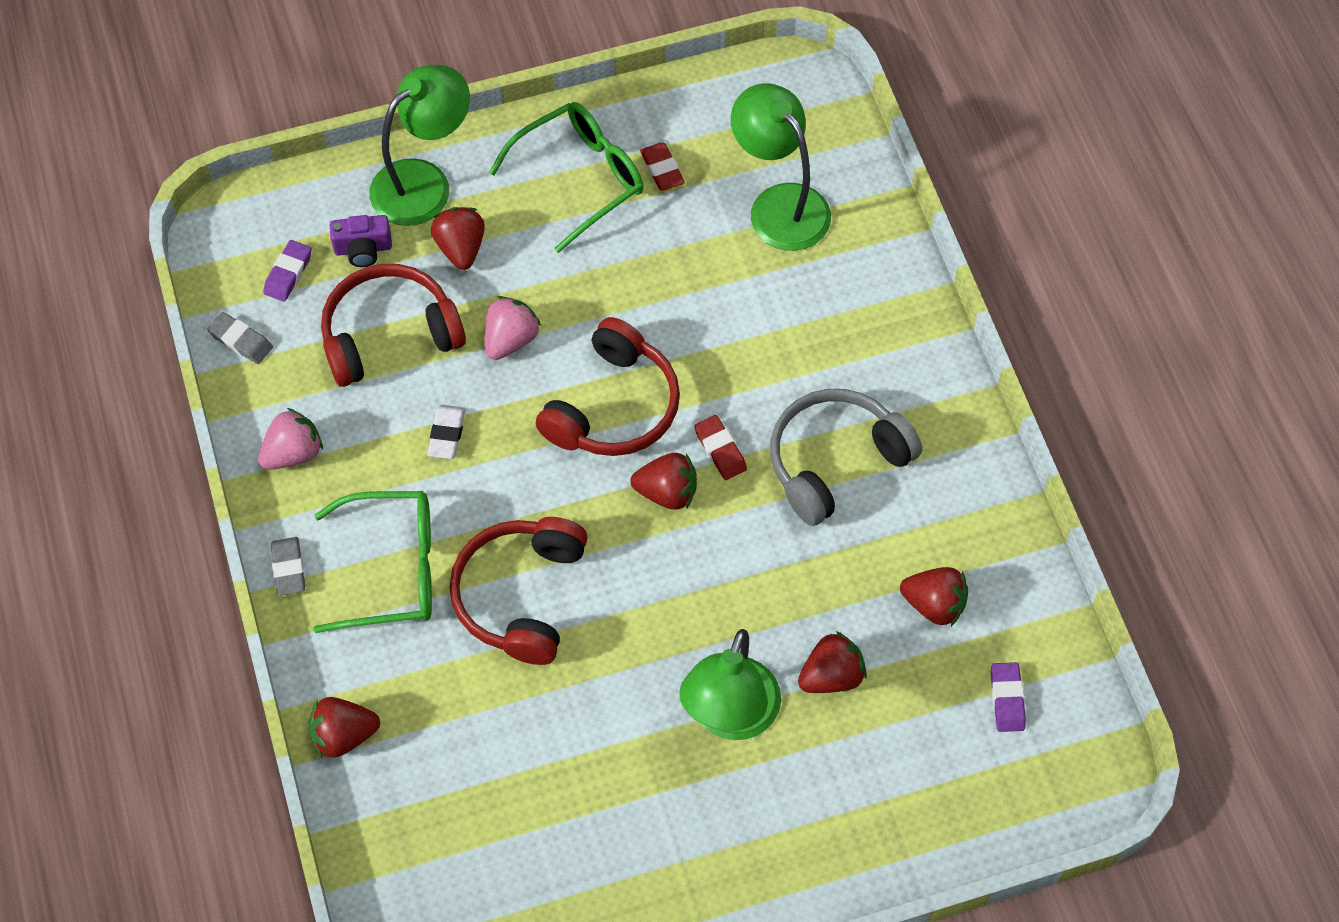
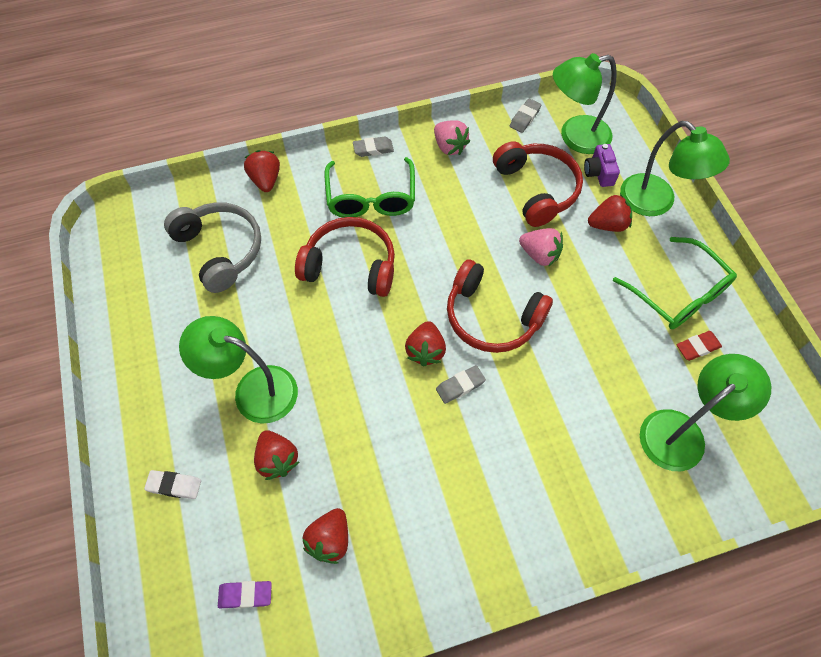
camera: 90 degrees right, 0 degrees up
(288, 273) = (575, 137): purple eraser -> green lamp
(447, 434) = (465, 222): white eraser -> white eraser (174, 485)
(720, 450) = (460, 386): red eraser -> grey eraser
(835, 461) = (453, 468): grey headphones -> grey headphones (220, 250)

